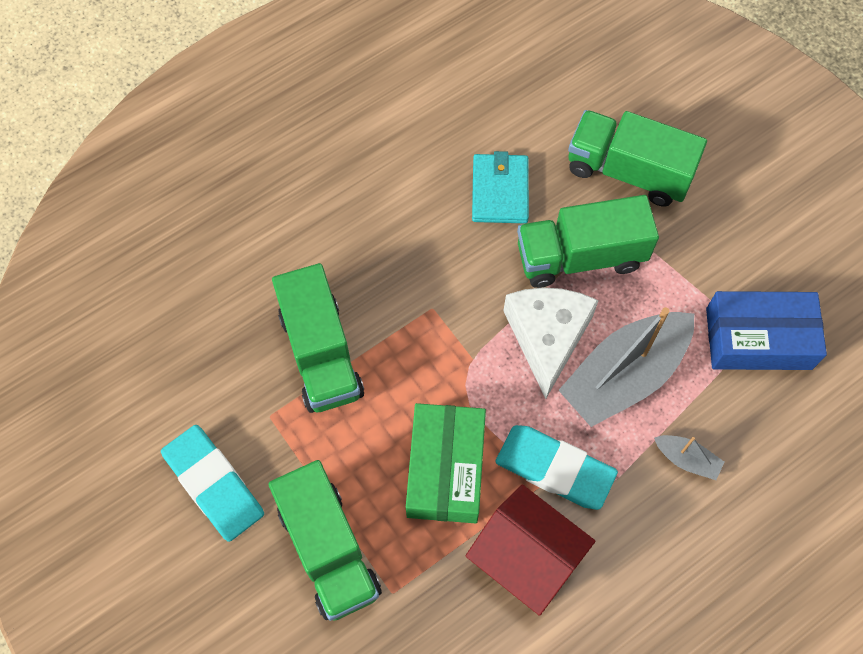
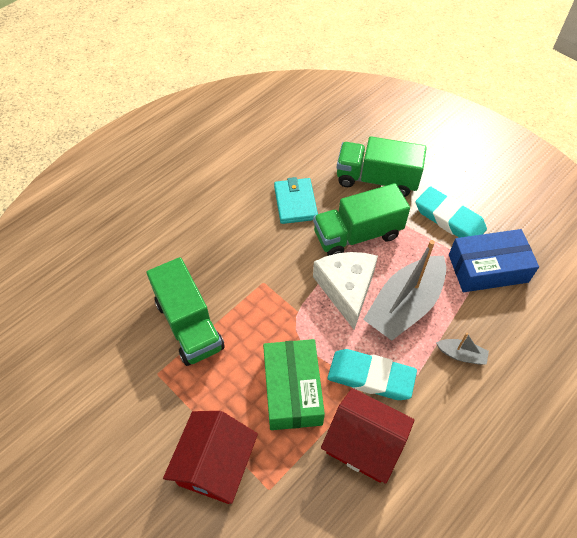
camera: 10 degrees left, 10 degrees down
(214, 485) = (121, 431): turquoise eraser -> turquoise eraser (449, 219)
(328, 550) = (215, 465): green truck -> red house

